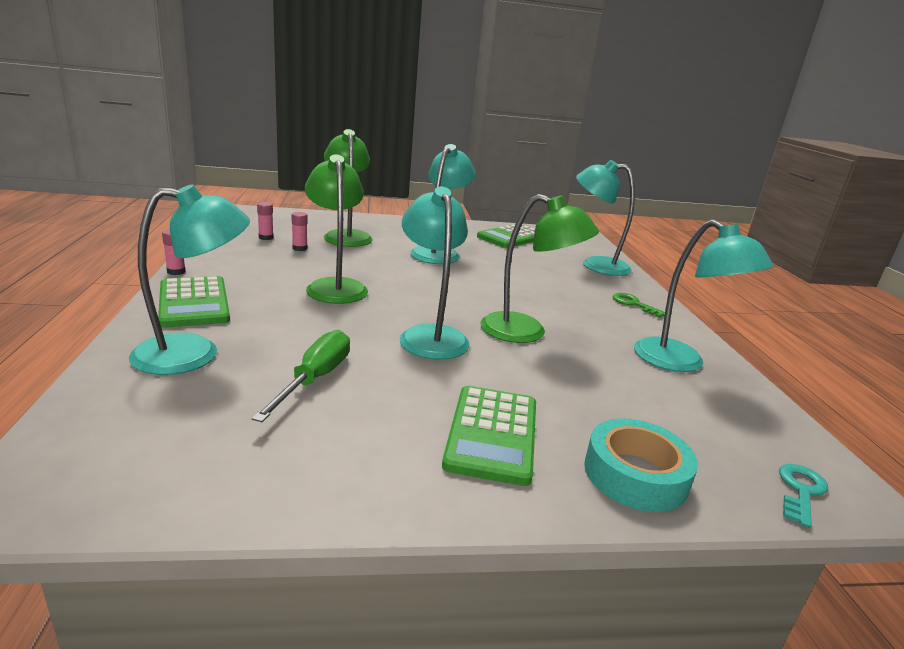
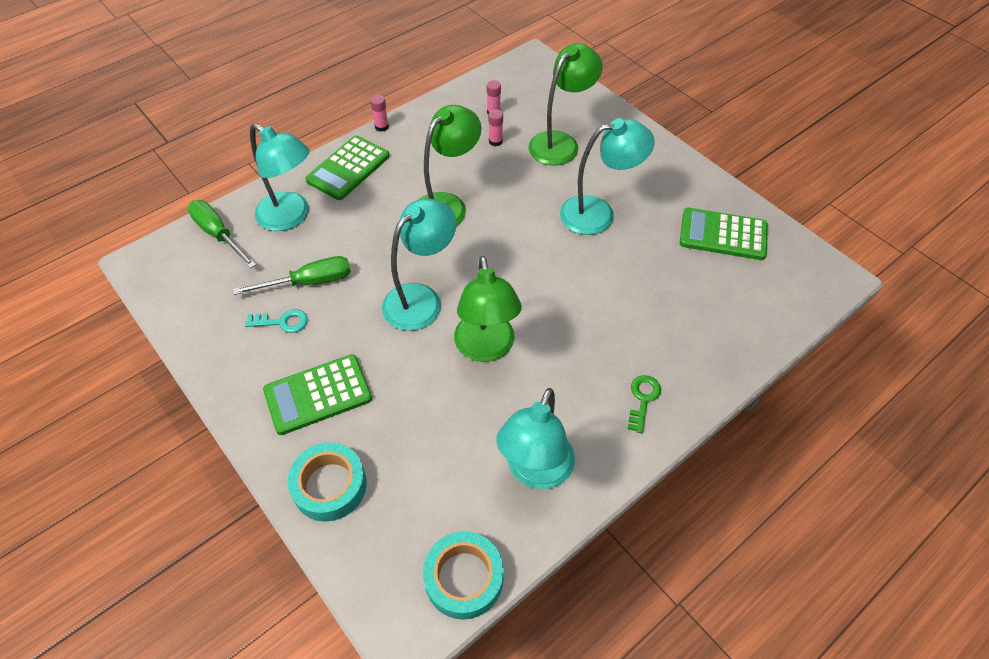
camera: 60 degrees right, 30 degrees up
(116, 408) = (218, 234): none -> green screwdriver
(595, 265) = (728, 331): turquoise lamp -> none
(790, 436) = (464, 578): none -> turquoise tape
(800, 491) = (383, 591): turquoise key -> turquoise key (282, 322)

